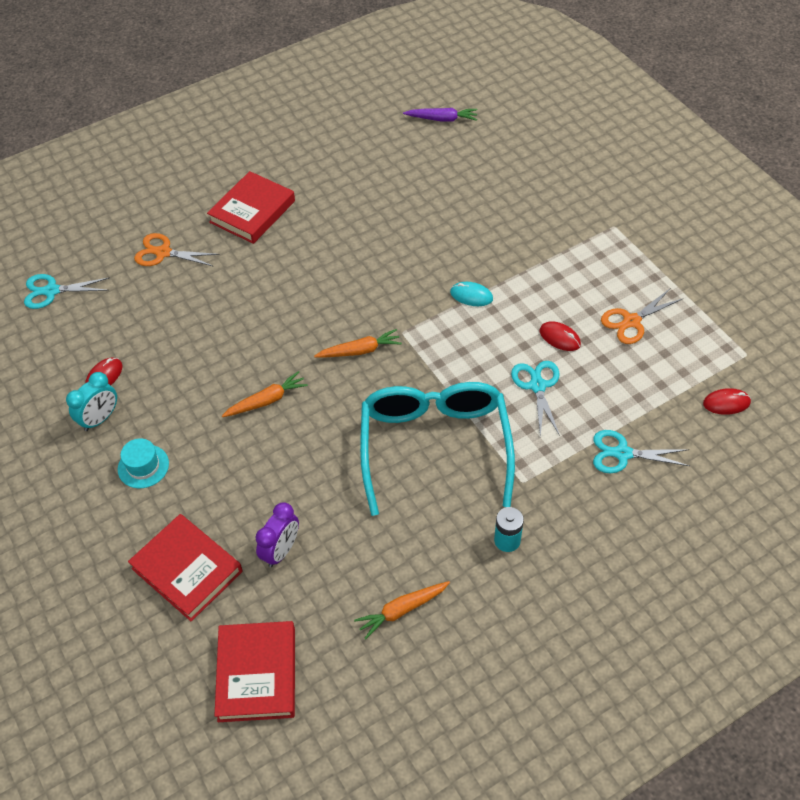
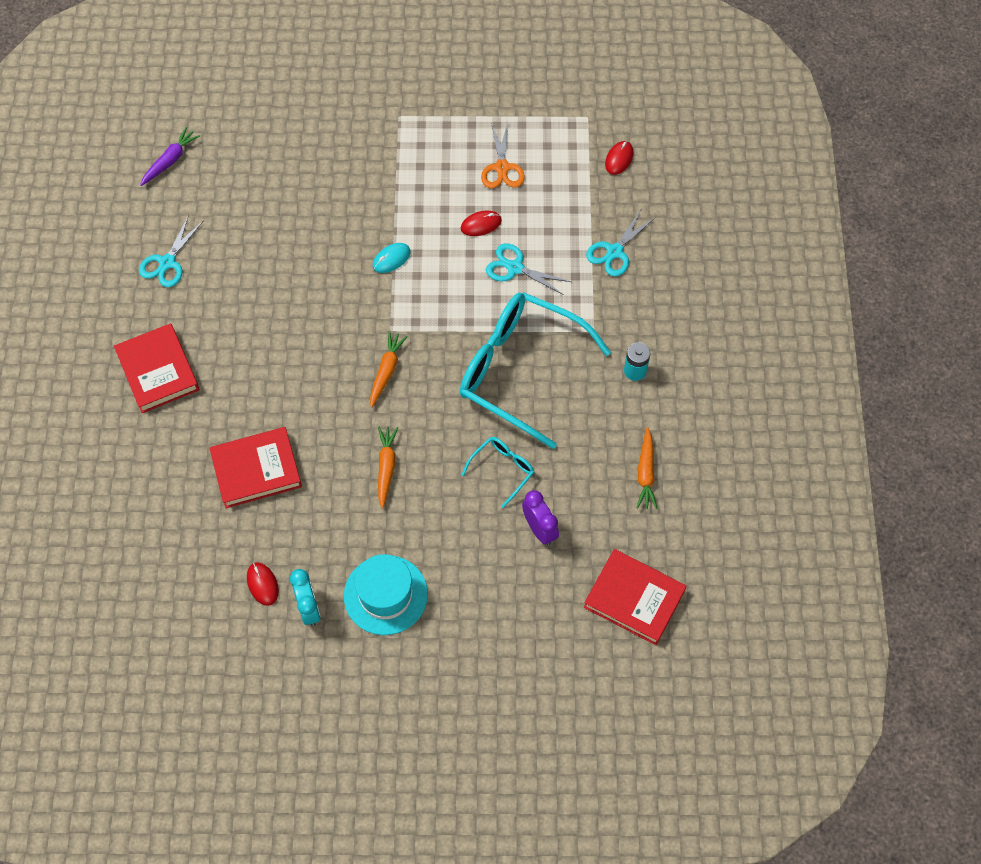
camera: 60 degrees left, 10 degrees up
(51, 291) = (121, 586): turquoise scissors -> turquoise scissors (167, 263)
(143, 466) = (385, 595): turquoise hat -> turquoise hat, size x1.67
(163, 253) = (149, 469): orange scissors -> none
(187, 570) = (511, 606): red book -> red book (256, 470)
(323, 488) = (502, 470): none -> turquoise glasses

